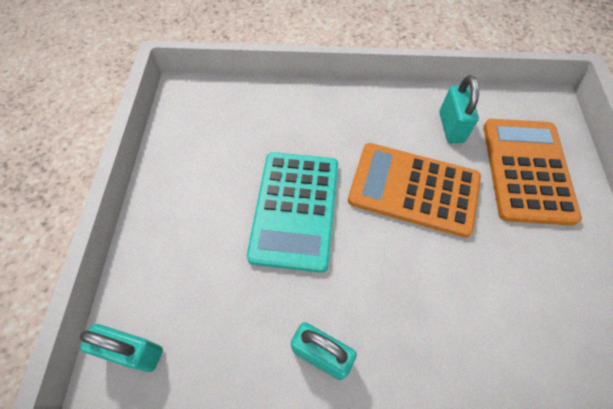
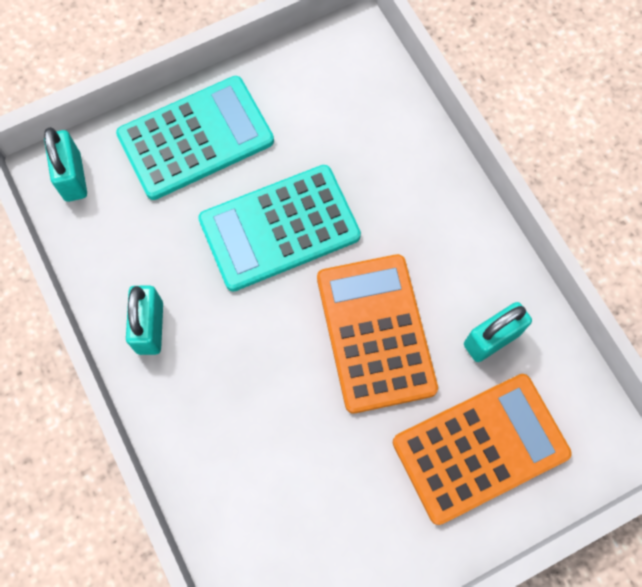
camera: 60 degrees right, 10 degrees up
(179, 230) = (196, 138): none -> turquoise calculator

